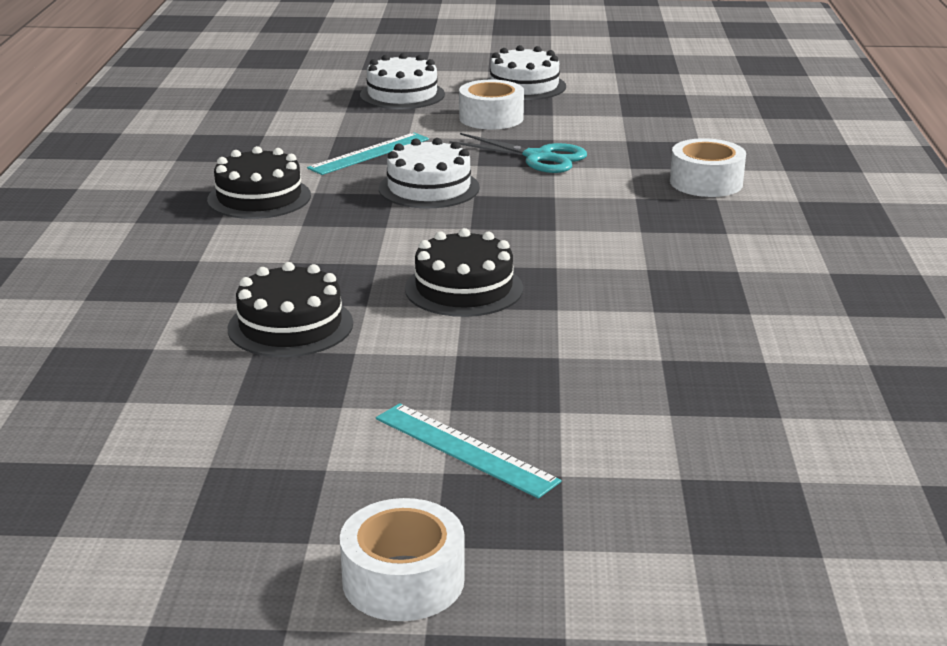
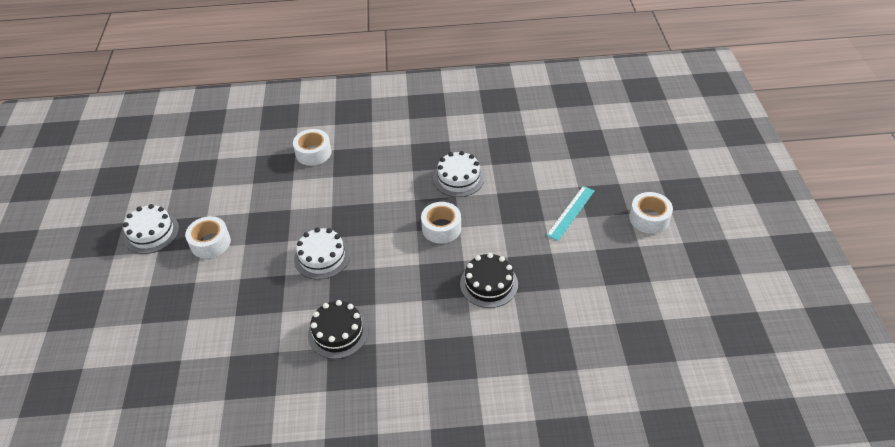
camera: 95 degrees left, 20 degrees up
(369, 153) = (268, 292): turquoise ruler -> none
(402, 95) = (158, 293): white cake -> white cake (458, 178)
(464, 288) = (441, 228): black cake -> white tape
(538, 157) = (277, 216): turquoise scissors -> none

